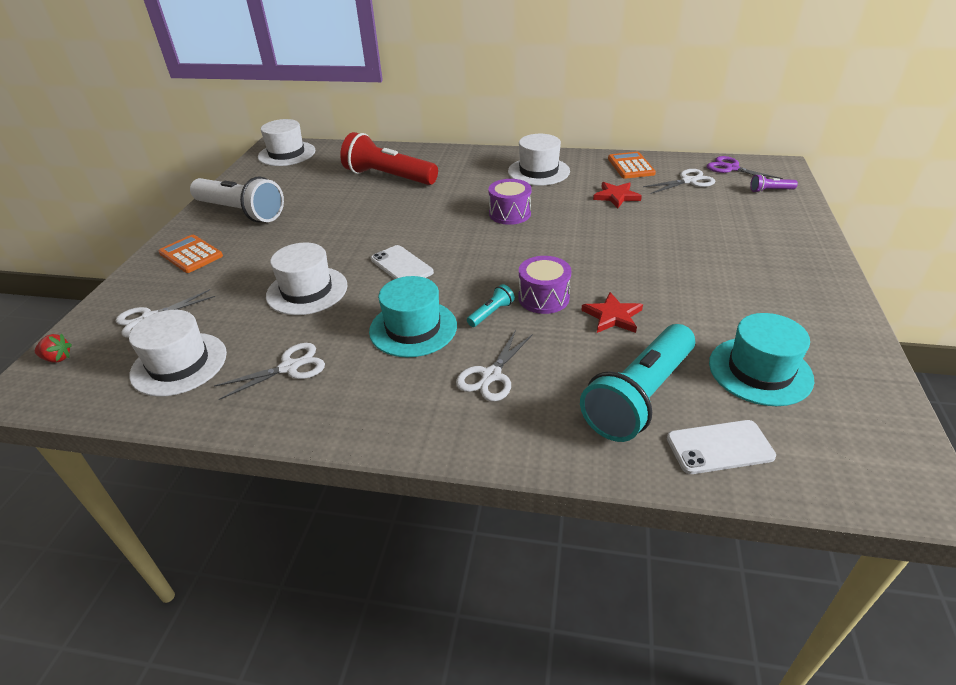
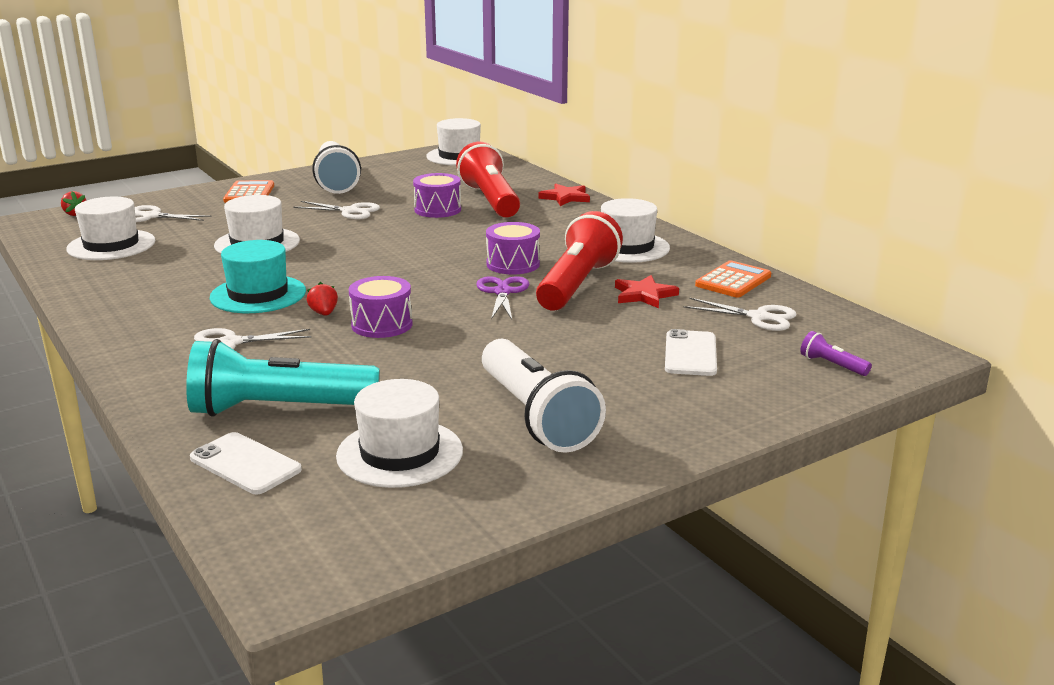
camera: 45 degrees right, 15 degrees down
(289, 367) = (150, 276): white scissors -> white scissors (349, 211)
(371, 199) = (437, 210): none -> purple drum
(401, 266) = (346, 258): white phone -> white phone (690, 354)
(491, 313) = (324, 313): turquoise flashlight -> red strawberry
(573, 208) = (577, 285): none -> red flashlight
(612, 316) = (396, 361): red star -> red star (565, 197)
(731, 168) = (847, 330): purple scissors -> purple scissors (502, 292)
(750, 299) = (536, 416): none -> white flashlight
(760, 371) = (400, 453): turquoise hat -> white hat

